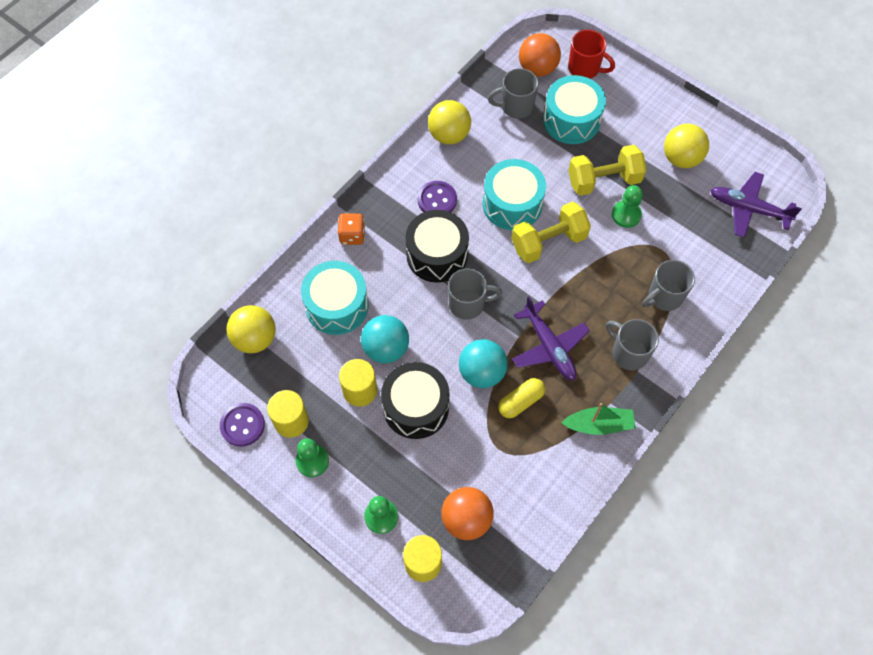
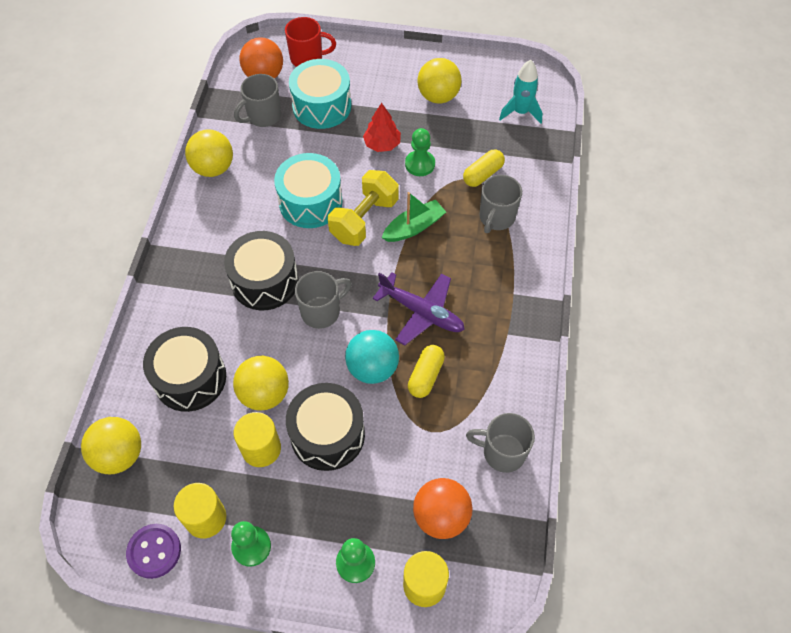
camera: 30 degrees left, 5 degrees down
(337, 306) = (190, 378): turquoise drum -> black drum
(352, 235) = (168, 303): orange dice -> none
(386, 348) = (264, 394): turquoise ball -> yellow ball
(437, 200) = (235, 231): purple button -> none
(599, 424) = (509, 359): green boat -> green boat (414, 227)
(603, 180) = (382, 144): yellow dumbbell -> red tree
(628, 353) = (496, 282): grey mug -> grey mug (502, 452)
(676, 251) = (482, 174): none -> yellow capsule
(748, 209) = (520, 112): purple plane -> turquoise rocket

